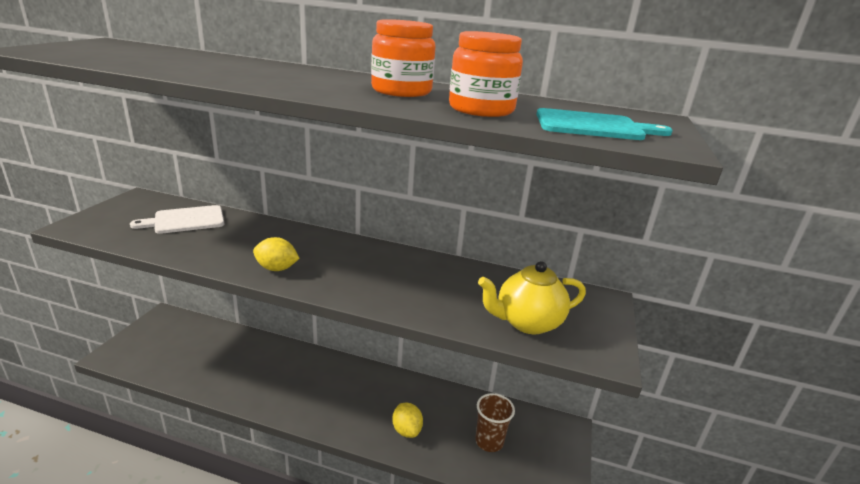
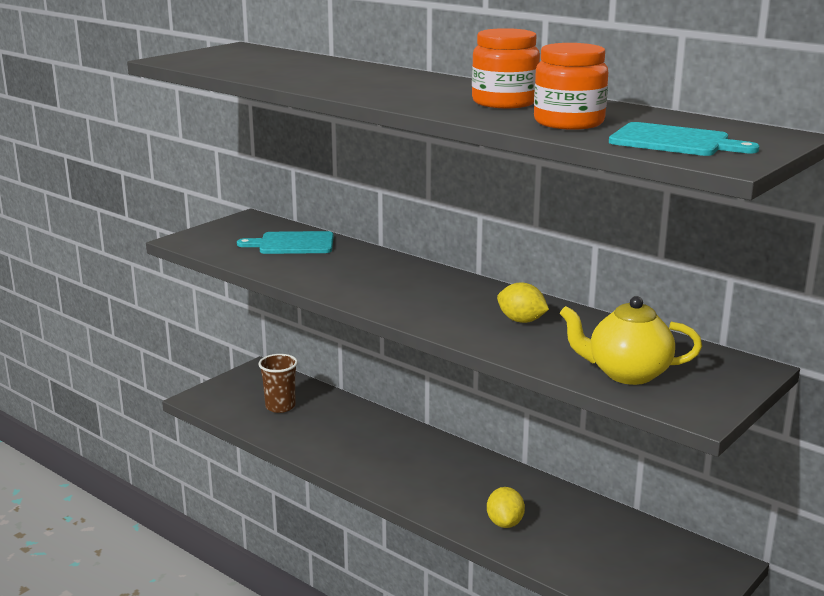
camera: 25 degrees right, 5 degrees down
(186, 220) = (293, 244): white cutting board -> turquoise cutting board
(277, 268) = (371, 295): yellow lemon -> yellow lemon (521, 321)
(489, 441) = (606, 554): brown cup -> brown cup (280, 406)

